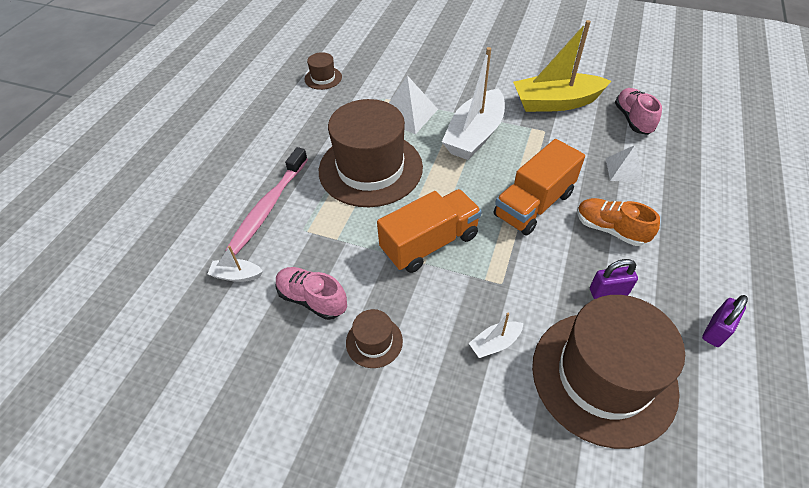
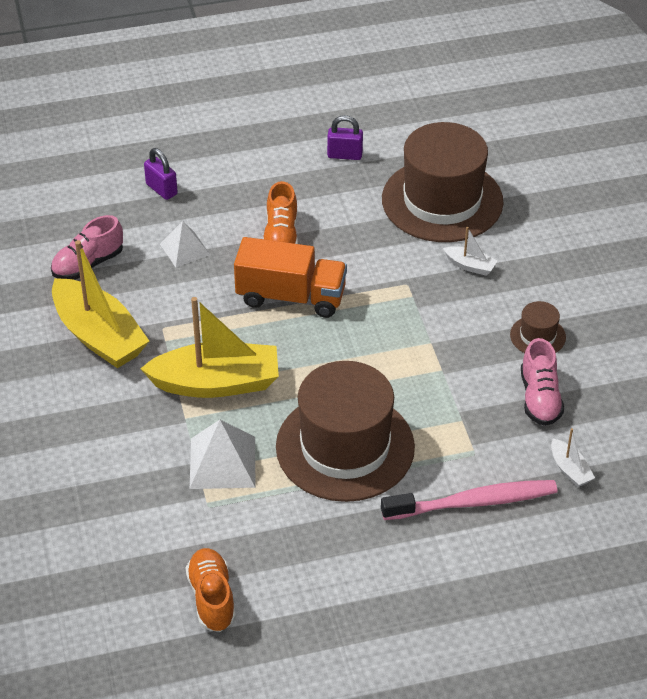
camera: 125 degrees left, 5 degrees down
(323, 78) = (212, 598): brown hat -> orange shoe
(429, 243) = (405, 349): orange truck -> none
(474, 135) = (216, 383): white boat -> yellow boat
(608, 292) = (358, 219): purple padlock -> purple padlock (161, 189)

